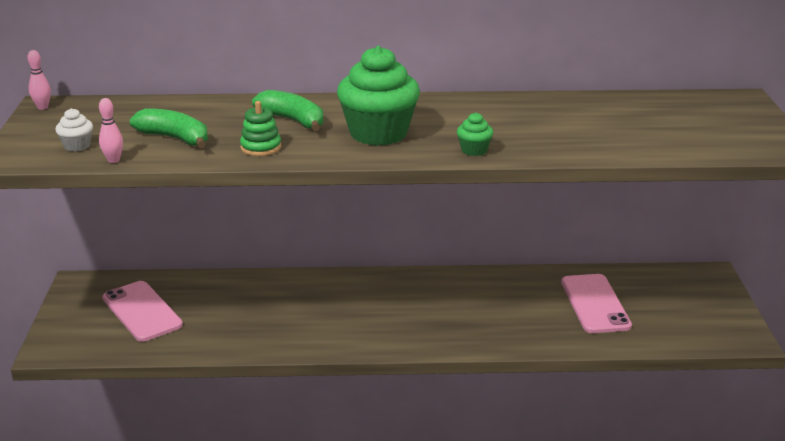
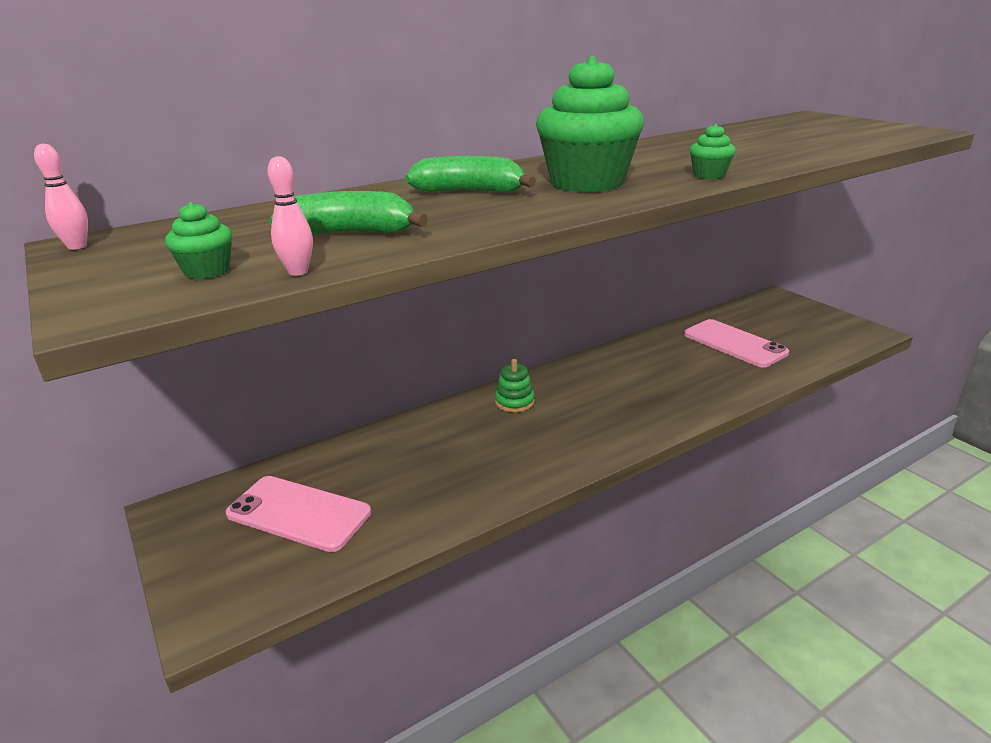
camera: 30 degrees left, 0 degrees up
(77, 146) = (207, 271): white cupcake -> green cupcake
(261, 147) = (483, 218): green stacking toy -> green stacking toy (514, 402)

